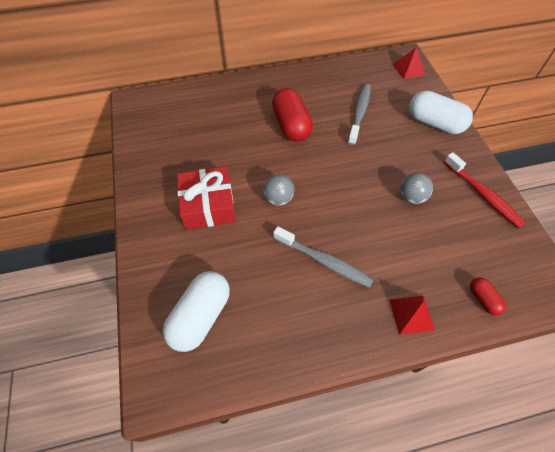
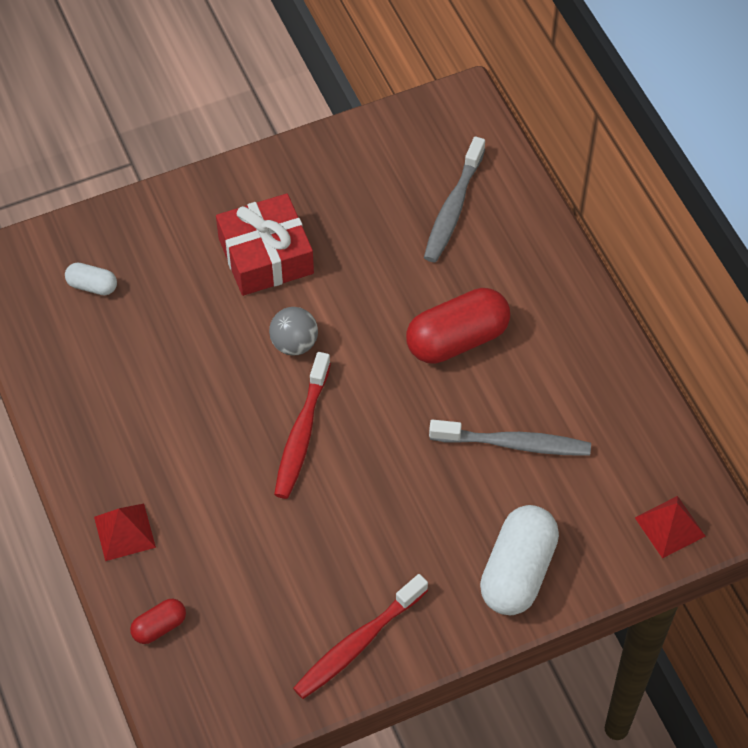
camera: 80 degrees right, 0 degrees up
(200, 316) = (92, 286): white capsule -> white capsule, size x0.50
(324, 261) = (193, 417): grey toothbrush -> grey toothbrush (453, 208)
(343, 203) = (301, 434): none -> red toothbrush
(411, 197) = (332, 532): grey ball -> none

